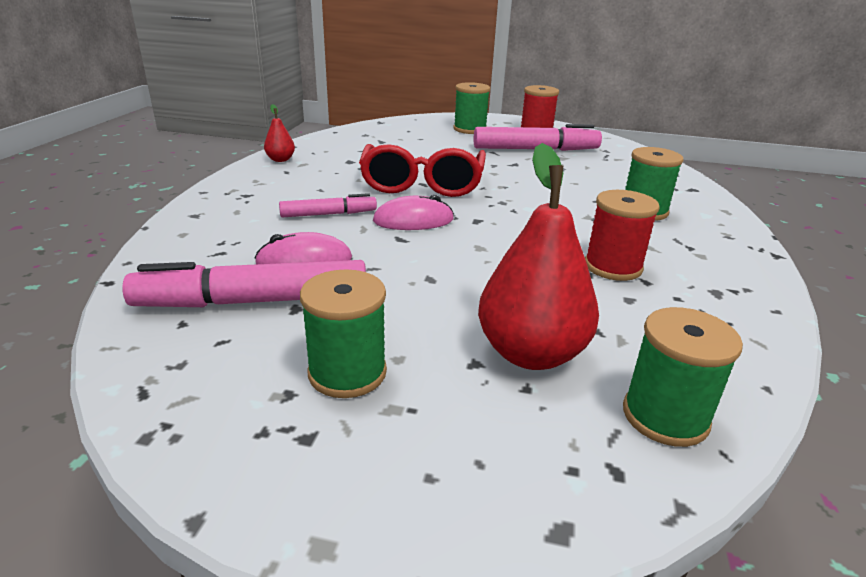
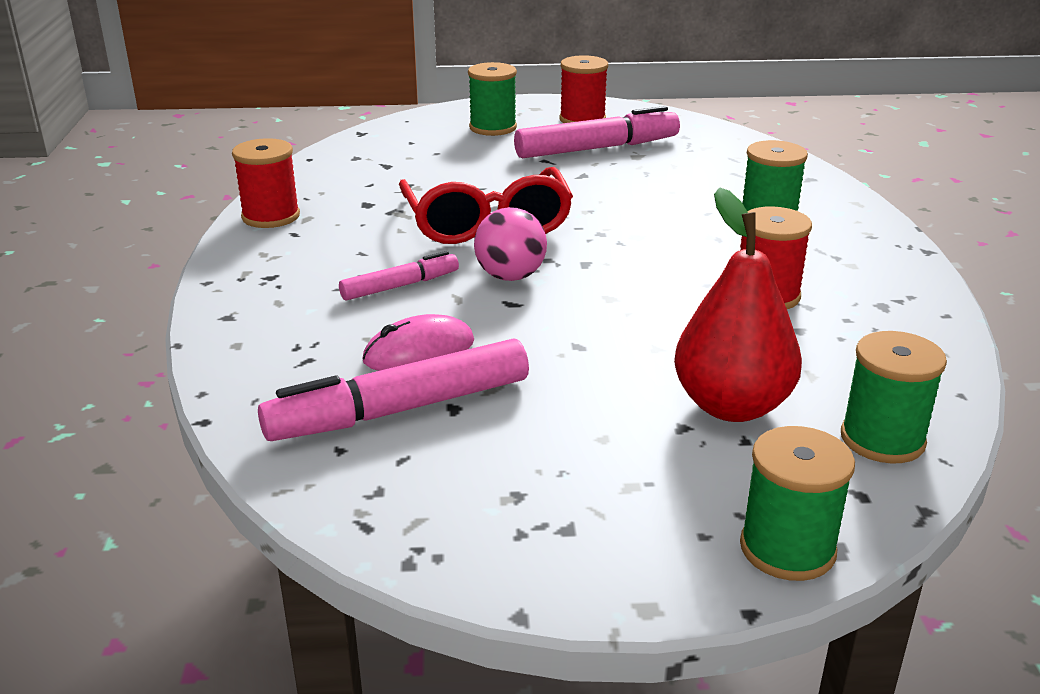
camera: 15 degrees left, 0 degrees up
(280, 160) = (271, 216): red pear -> red spool
(347, 372) = (562, 462): green spool -> green spool (787, 549)
(413, 220) = (510, 276): pink mouse -> pink ball

